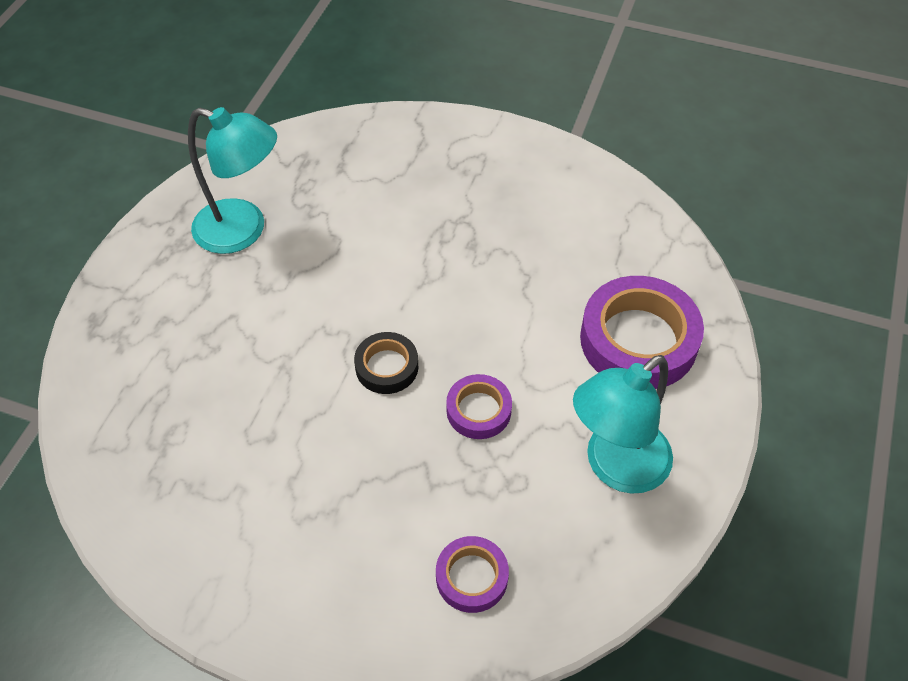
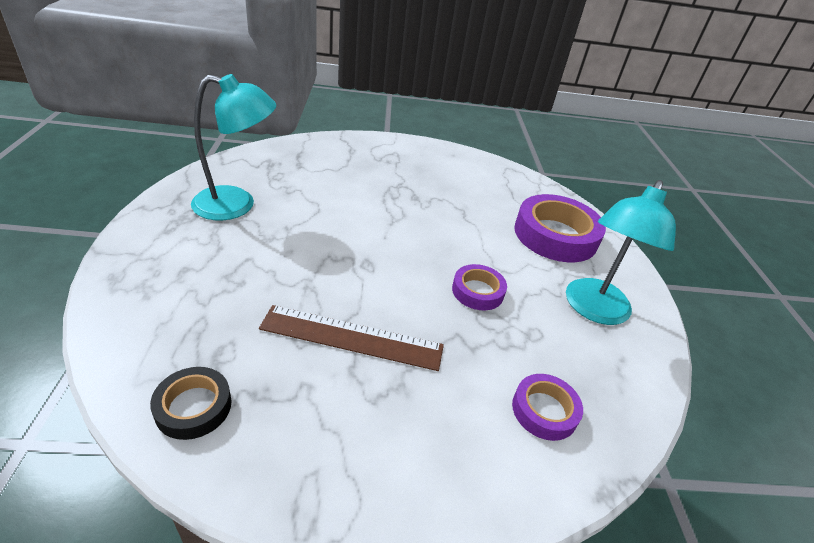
camera: 25 degrees left, 15 degrees down
(306, 443) = (352, 337): none -> brown ruler
(387, 367) = (393, 274): black tape -> black tape (193, 407)

